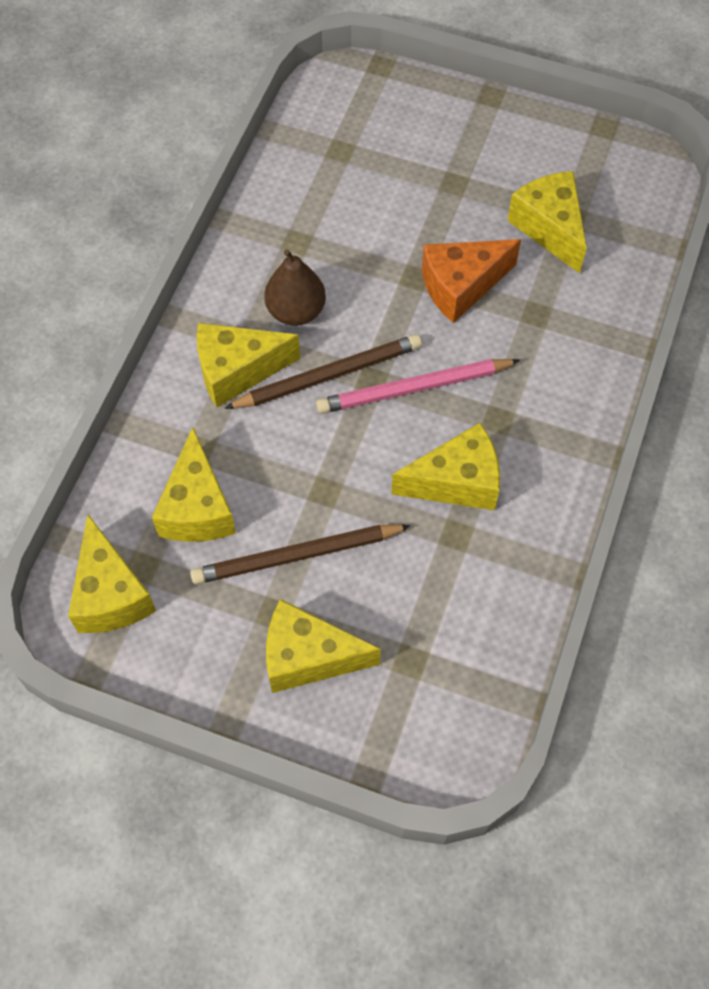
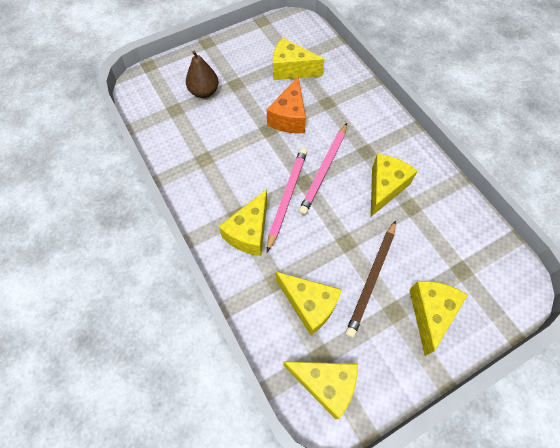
camera: 50 degrees left, 0 degrees up
(296, 311) = (240, 185): brown pear -> brown pear (204, 92)
(308, 657) = (430, 313): yellow cheese -> yellow cheese turned 150 degrees clockwise
(328, 376) = (287, 197): brown pencil -> pink pencil

